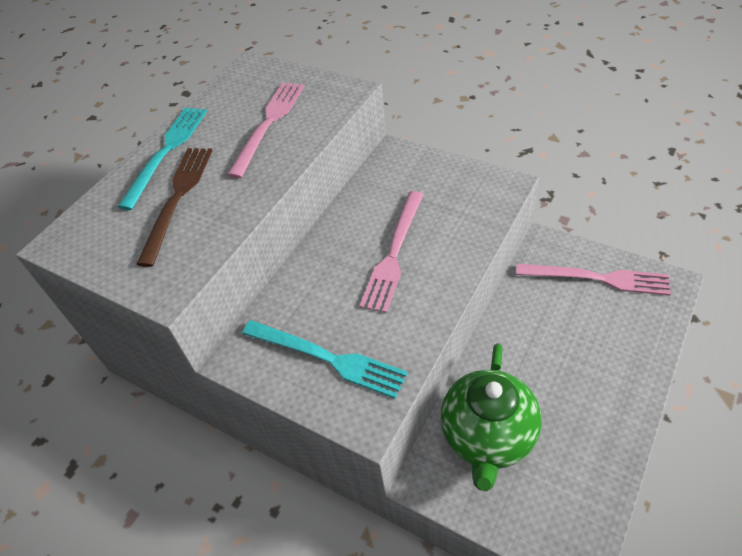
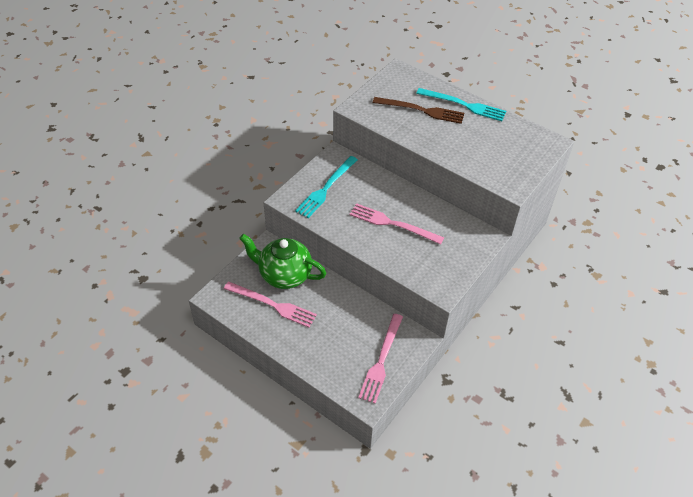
camera: 90 degrees right, 0 degrees up
(269, 124) = (482, 148): pink fork -> pink fork (272, 305)

